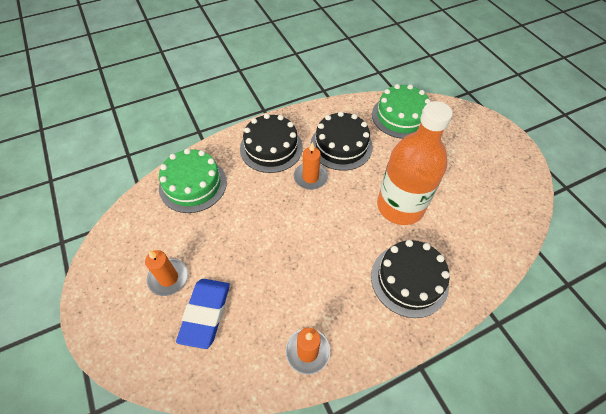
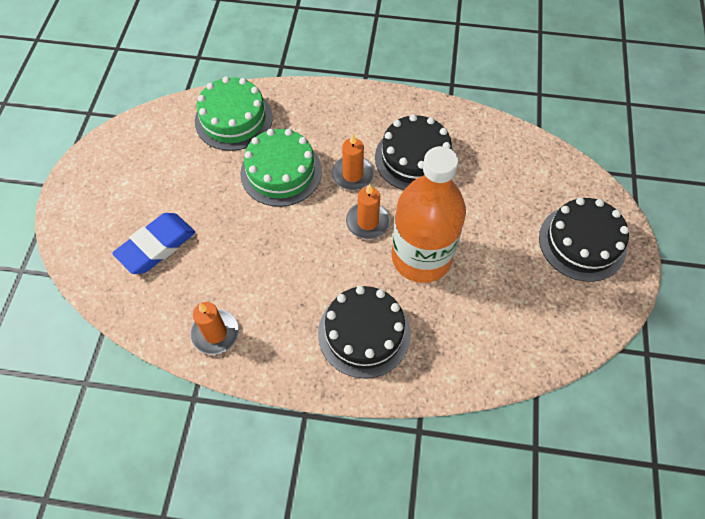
camera: 35 degrees right, 5 degrees up
(168, 278) = (149, 196): orange candle -> orange candle (368, 222)
(271, 148) = (338, 121): black cake -> black cake (582, 242)
(401, 116) = (515, 161): green cake -> green cake (281, 172)

